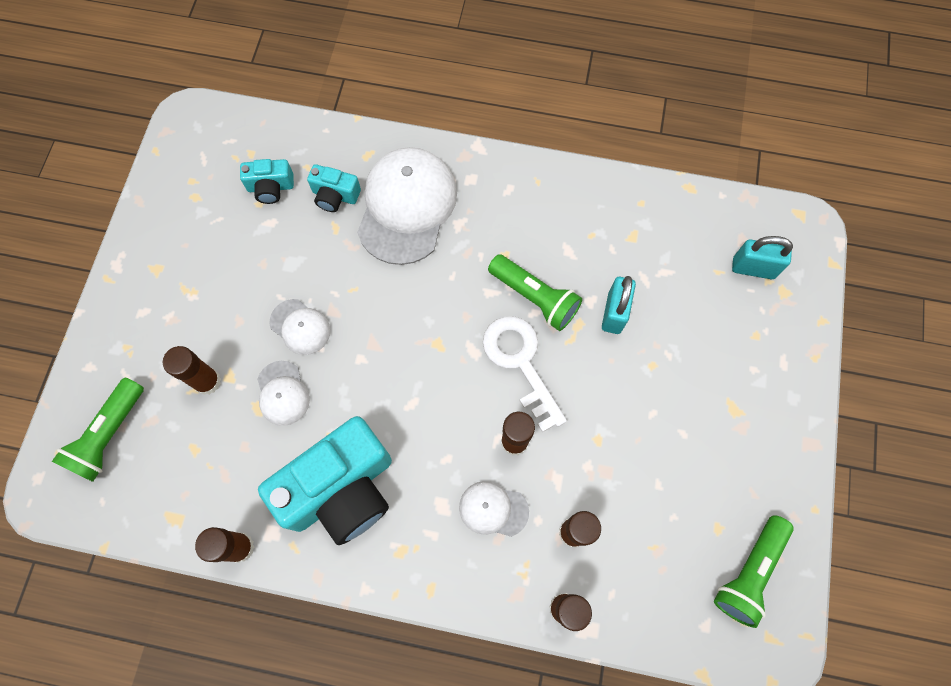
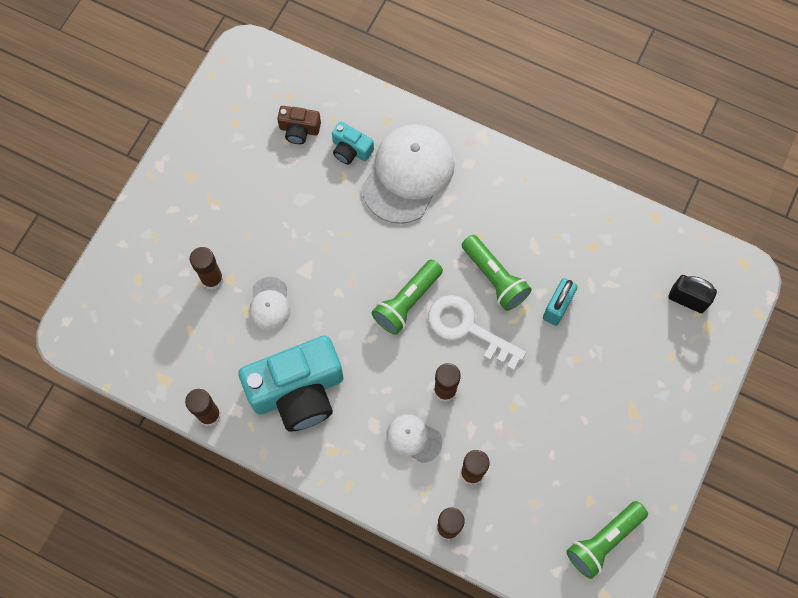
camera: 15 degrees right, 0 degrees up
(109, 435) = (127, 302): green flashlight -> green flashlight (407, 302)
(271, 187) = (299, 130): turquoise camera -> brown camera
(300, 327) = (296, 253): white cap -> none
(520, 363) = (467, 328): white key -> white key turned 45 degrees counterclockwise
(753, 268) = (687, 299): turquoise padlock -> black padlock

